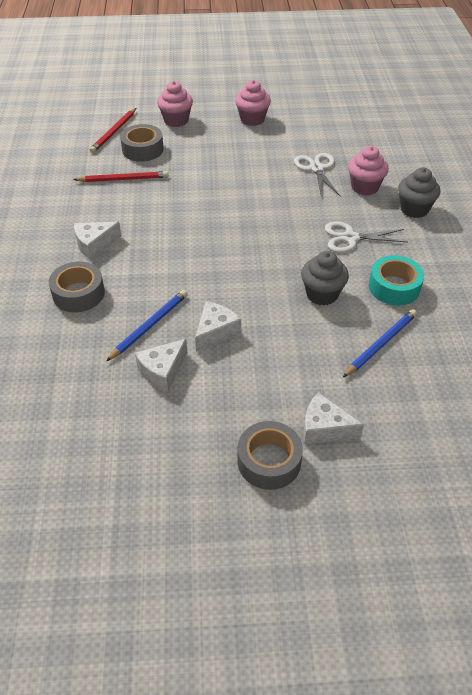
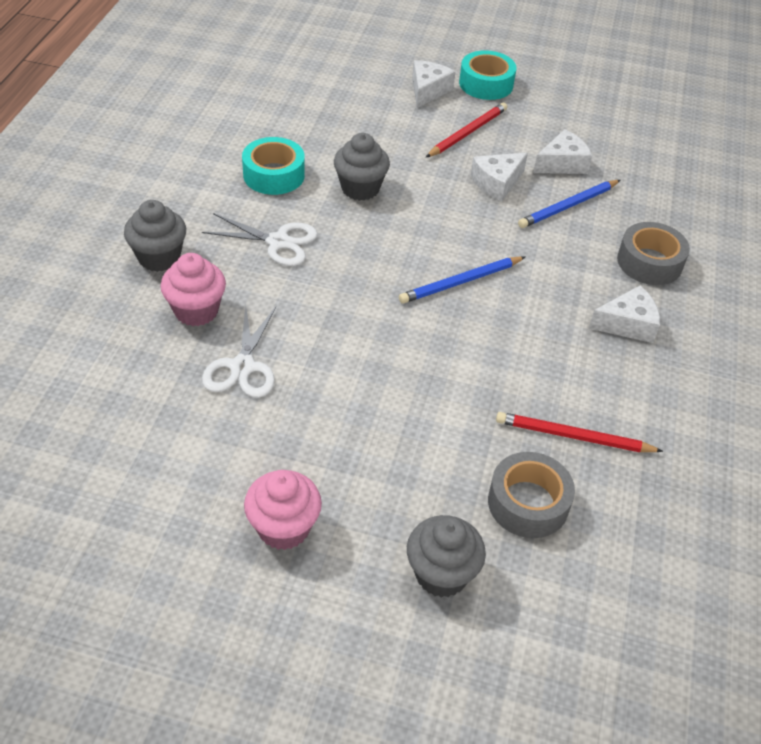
camera: 165 degrees left, 0 degrees up
(114, 132) = (579, 574): red pencil -> red pencil (467, 133)
(176, 120) = (441, 574): pink cupcake -> grey cupcake
(269, 461) = (486, 84): grey tape -> turquoise tape
(324, 428) = (428, 90): white cheese -> white cheese turned 105 degrees counterclockwise
(380, 344) = (332, 131): blue pencil -> blue pencil (461, 282)

